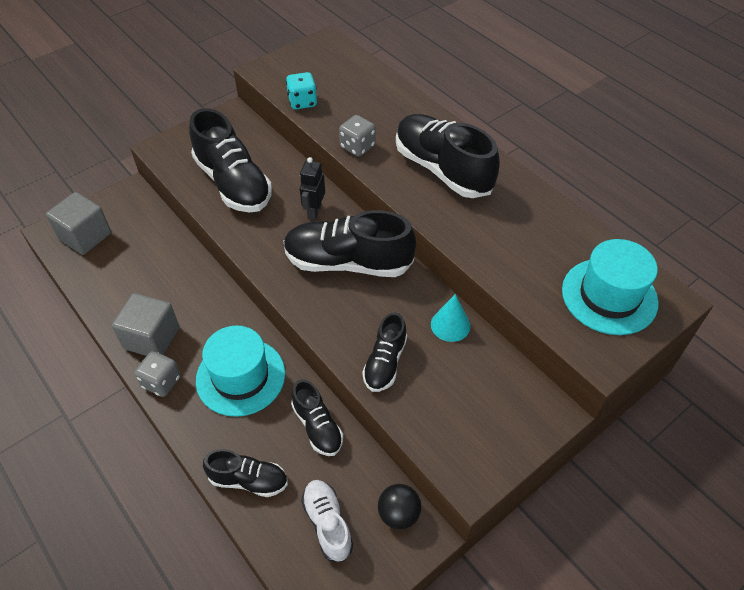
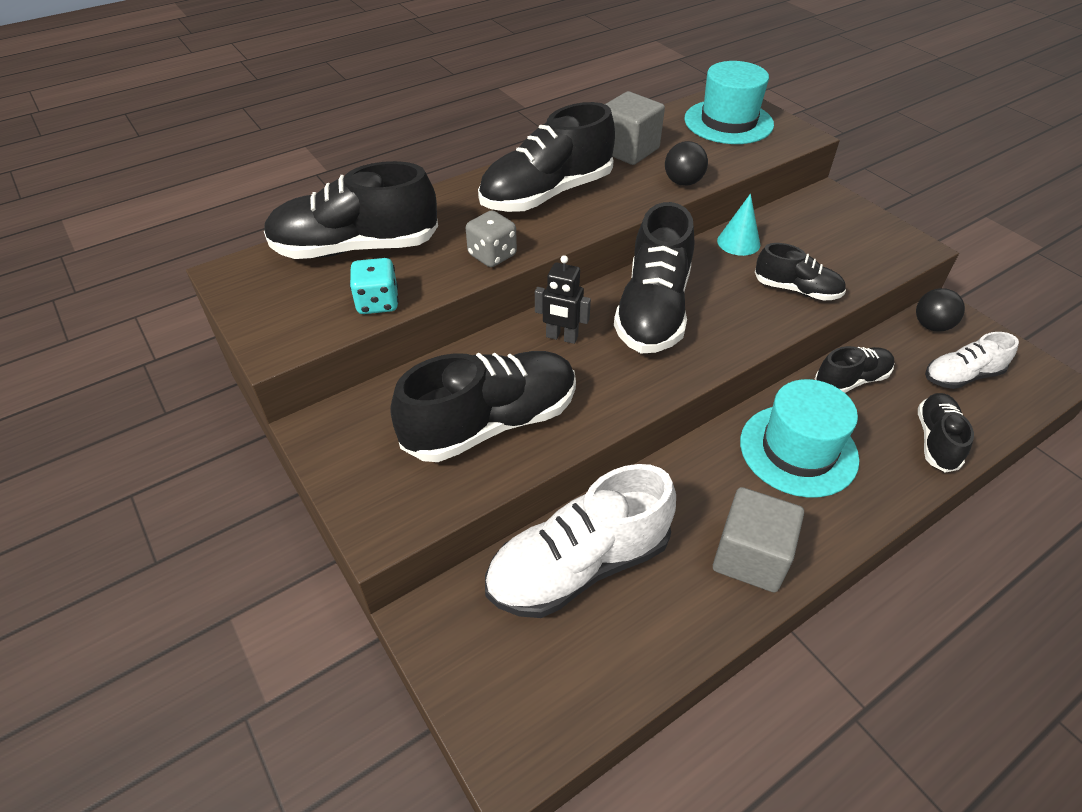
camera: 85 degrees left, 5 degrees down
(85, 236) = (531, 688): grey cube -> grey cube (628, 150)
(155, 252) = (578, 566): none -> white shoe
(161, 382) = (823, 538): grey dice -> none
(358, 84) = (355, 248): none -> black shoe
(480, 255) = (683, 182): none -> black ball

